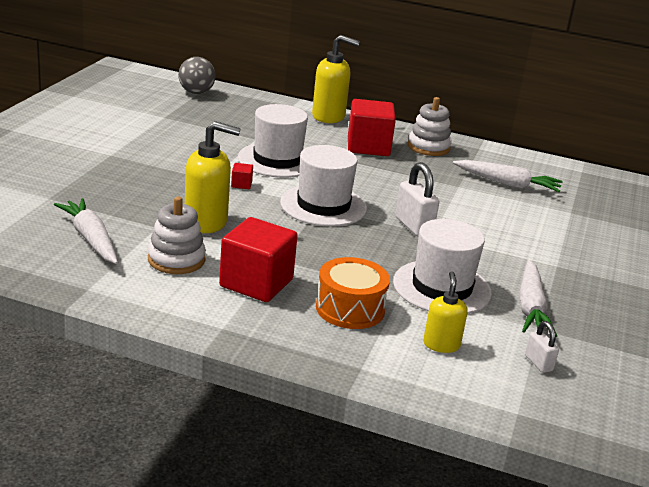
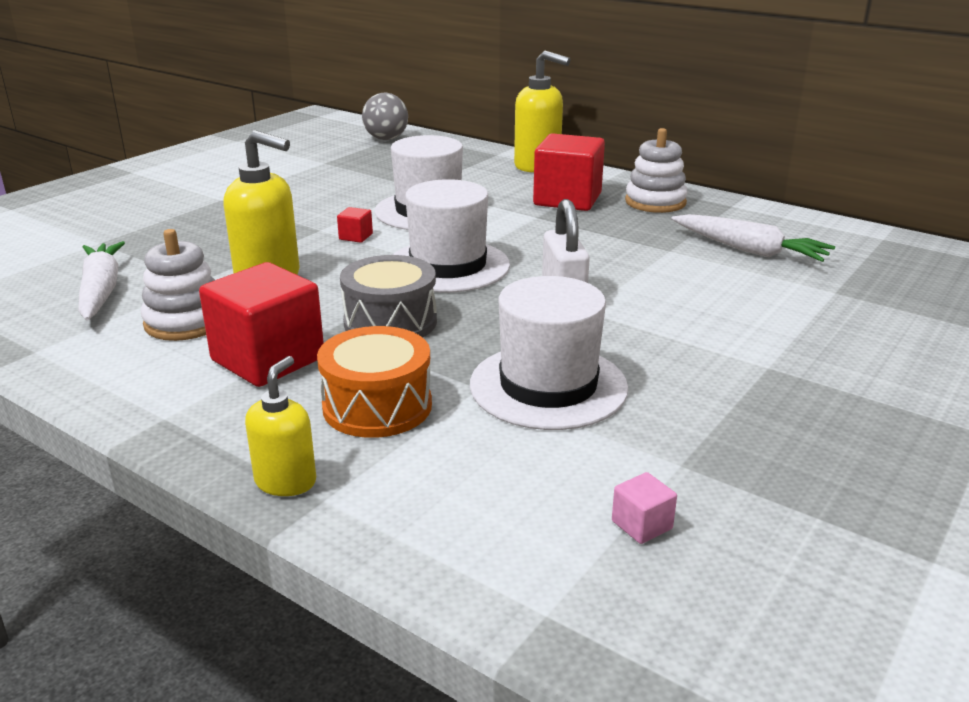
camera: 20 degrees right, 0 degrees up
(315, 251) = (390, 322): none -> grey drum
(441, 344) = (485, 475): yellow soap dispenser -> yellow soap dispenser (286, 481)
(531, 307) = (683, 428): white carrot -> none
(538, 363) = (642, 525): white padlock -> pink cube

